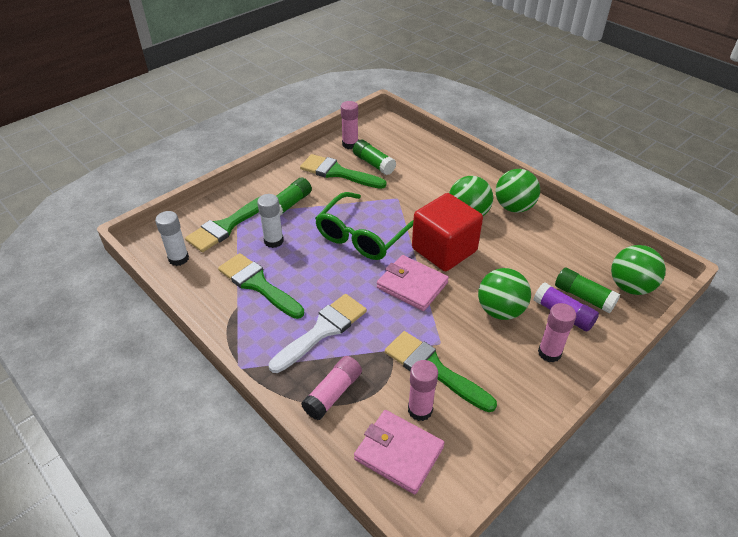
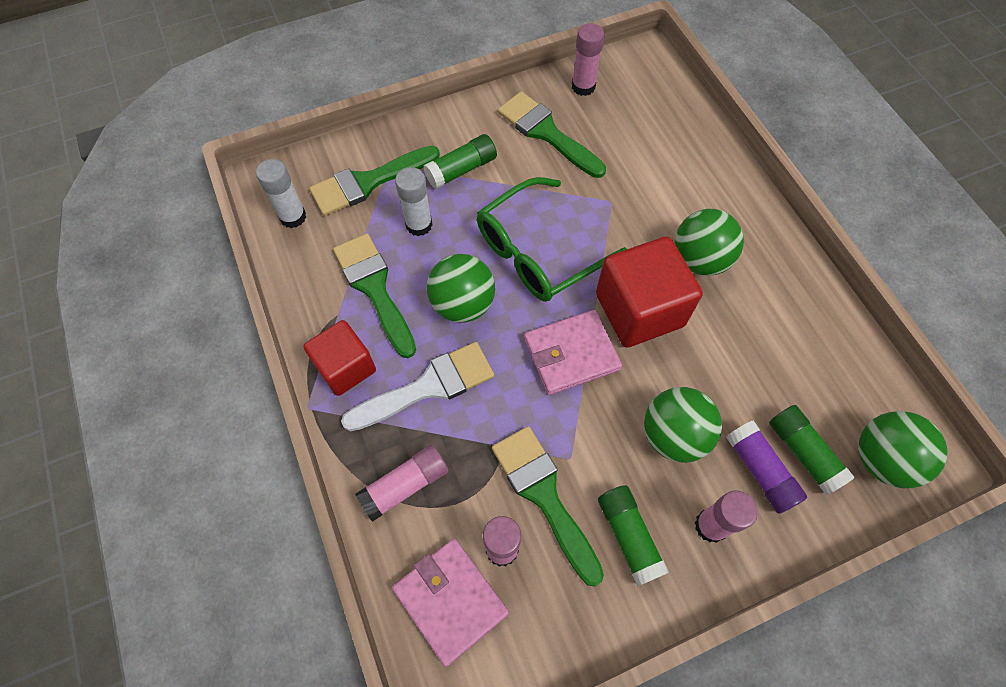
camera: 20 degrees right, 20 degrees up
(257, 336) = (345, 367): none -> red cube
(373, 164) = (602, 130): green glue stick -> green glue stick (629, 536)
(412, 285) = (571, 354): pink wallet -> pink wallet turned 75 degrees counterclockwise
(514, 207) = (772, 267): green ball -> green ball (462, 304)

